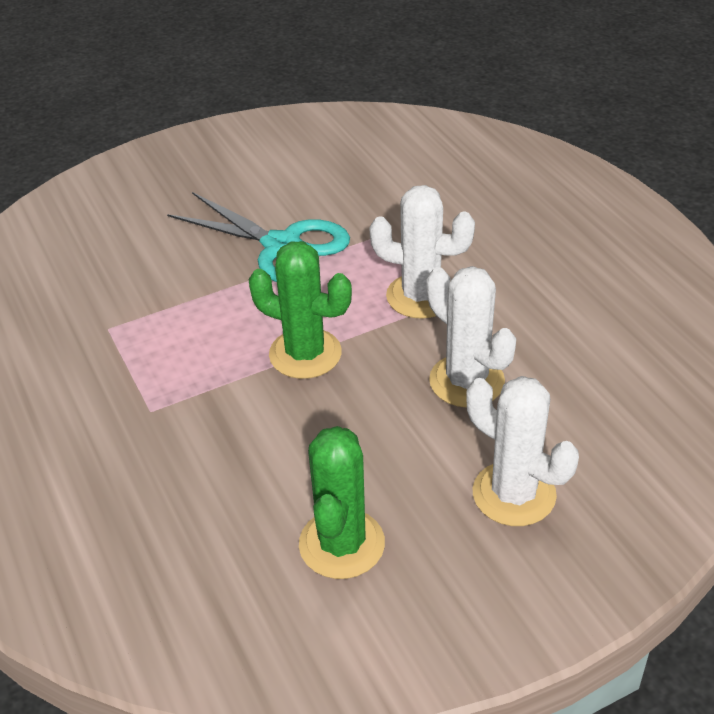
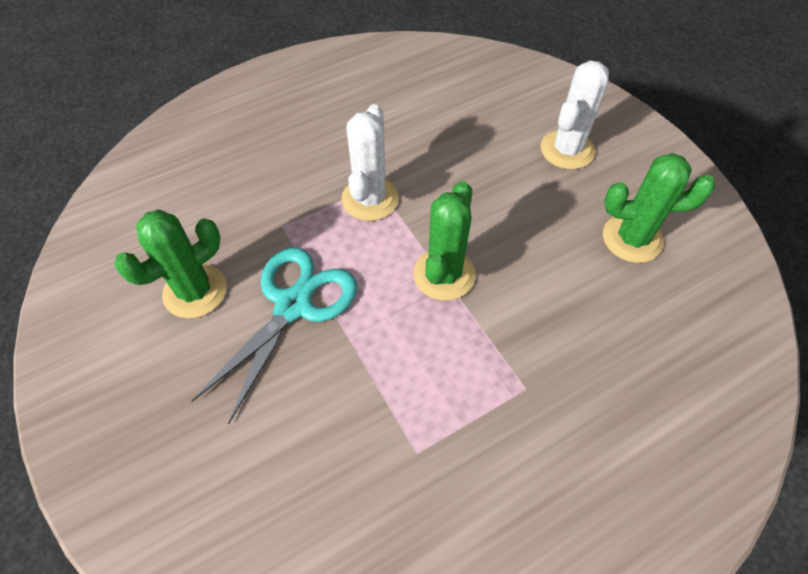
camera: 95 degrees left, 15 degrees up
(307, 186) = (195, 291): none -> green cactus
(466, 381) = (466, 171): white cactus -> none

